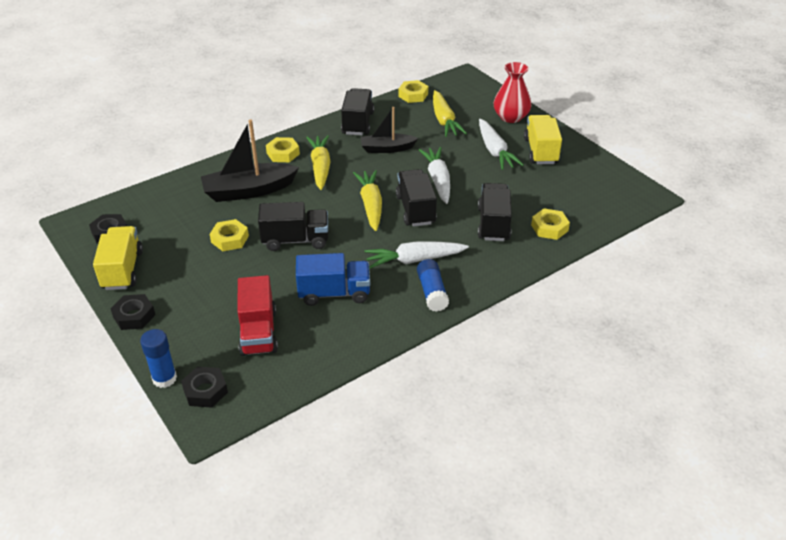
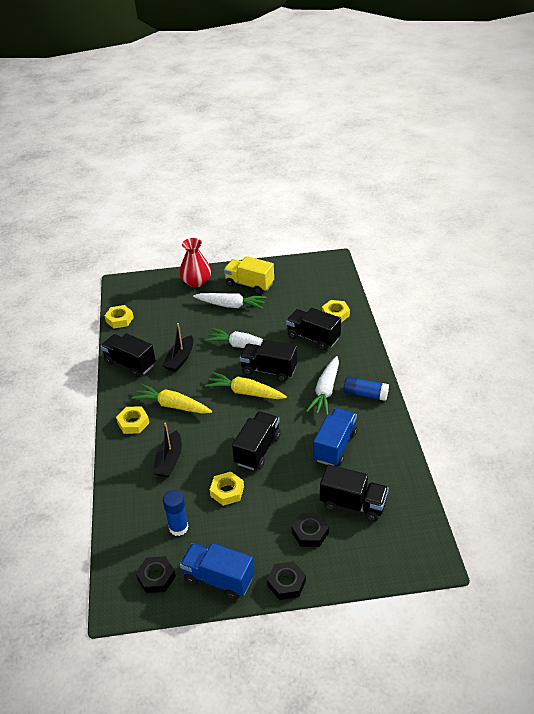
camera: 60 degrees left, 0 degrees up
(122, 270) = (218, 579): yellow truck -> blue truck
(164, 378) = (374, 578): blue glue stick -> blue glue stick (178, 527)
(205, 391) = (401, 555): black nut -> black nut (310, 533)
(249, 191) = (169, 460): black boat -> black boat, size x0.63
(258, 332) = (353, 504): red truck -> black truck
(444, 120) = (170, 316): yellow carrot -> none

